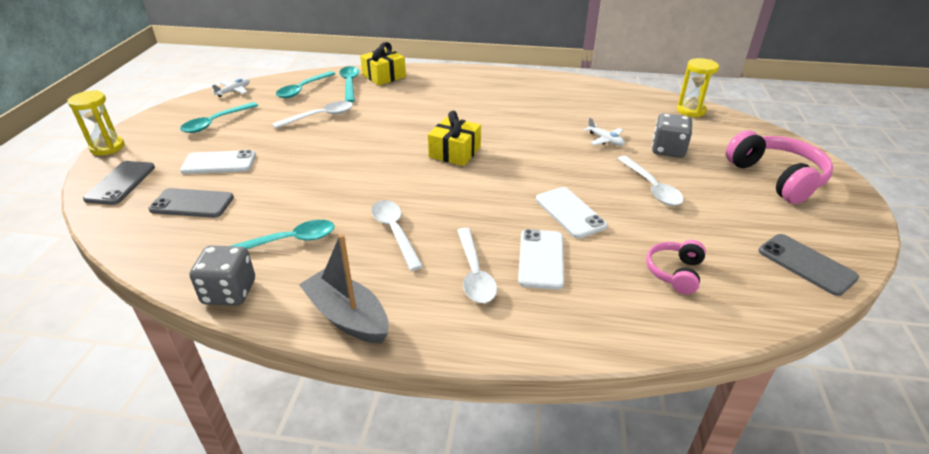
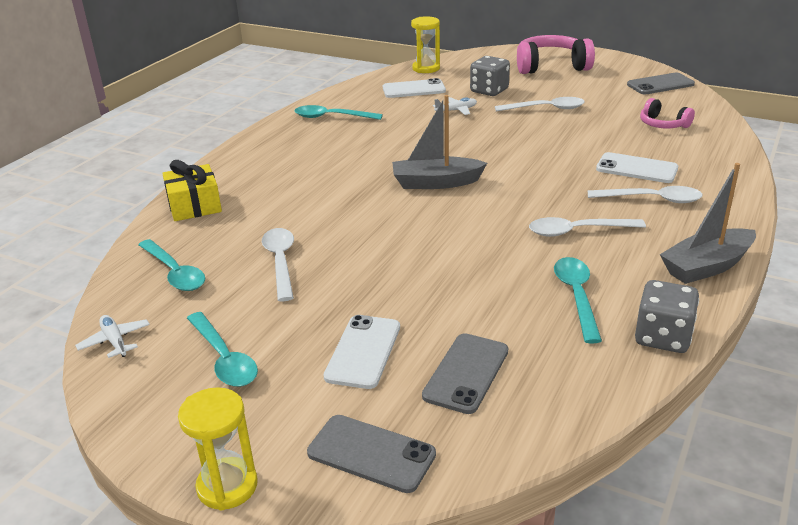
camera: 70 degrees left, 5 degrees down
(350, 84) = (195, 233): turquoise spoon -> turquoise spoon (331, 117)
(455, 152) = (436, 183): yellow gift -> grey boat
(570, 212) = (572, 146): white phone -> white phone (414, 89)

